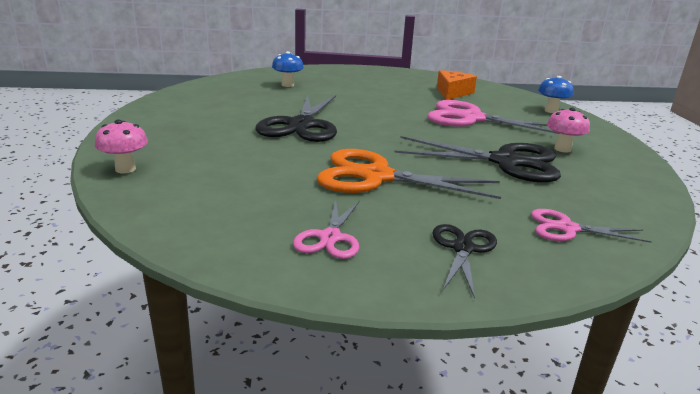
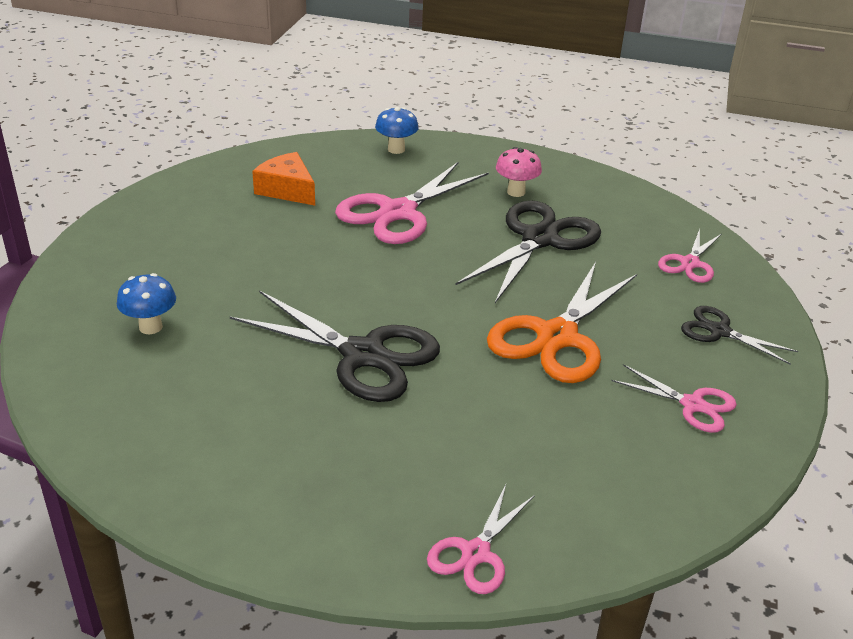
camera: 70 degrees left, 10 degrees up
(125, 169) = (476, 553): pink mushroom -> pink scissors

